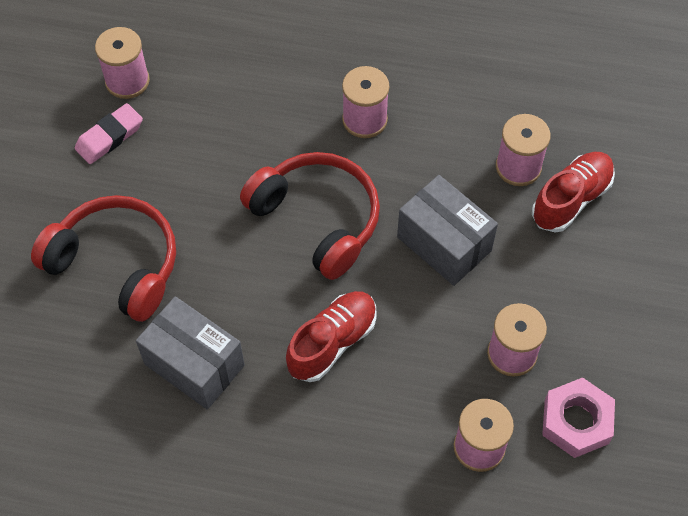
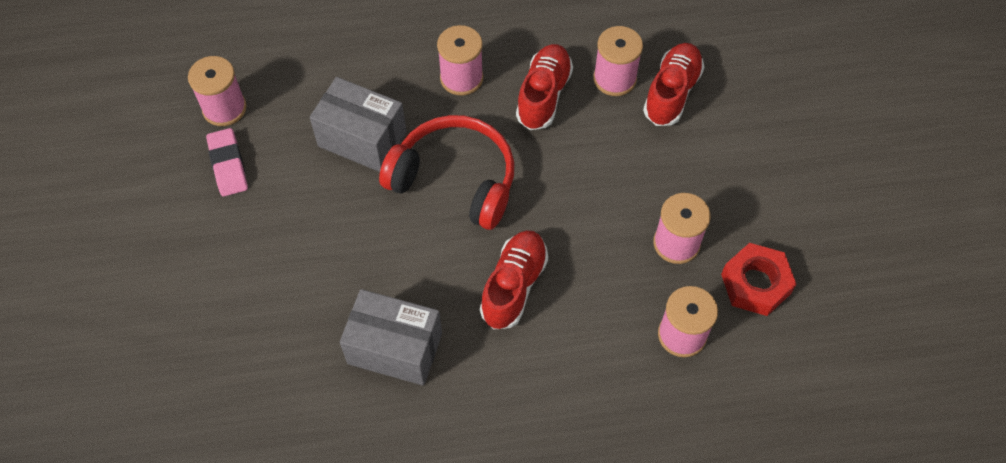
camera: 20 degrees left, 0 degrees up
(109, 137) = (228, 165): pink eraser -> pink eraser turned 45 degrees counterclockwise
(116, 264) = (282, 280): red headphones -> none
(439, 162) = (543, 95): none -> red shoe
(444, 244) = (577, 166): grey box -> grey box (362, 139)
(576, 422) = (755, 284): pink nut -> red nut

